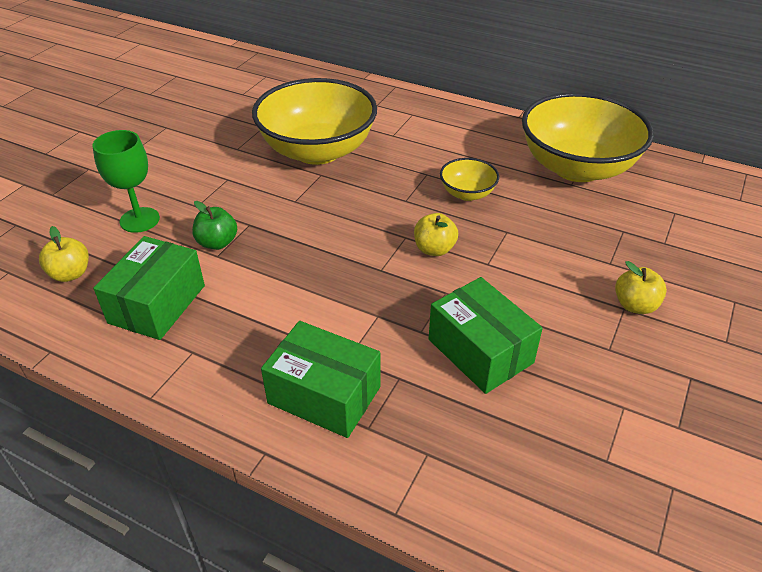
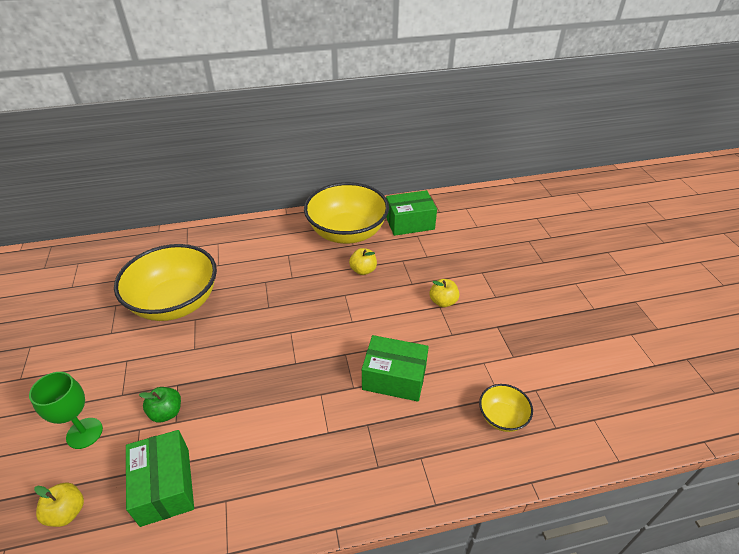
camera: 40 degrees left, 0 degrees up
(324, 395) = (336, 466): green box -> green box (409, 223)
(434, 249) = (314, 330): yellow apple -> yellow apple (363, 270)
(467, 193) = (301, 282): yellow bowl -> yellow bowl (502, 417)

